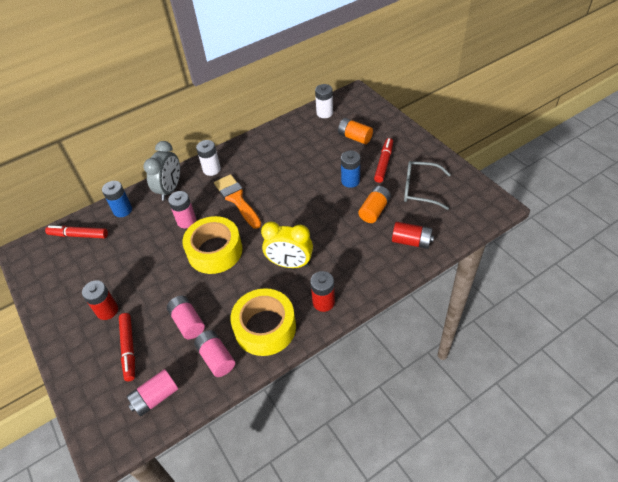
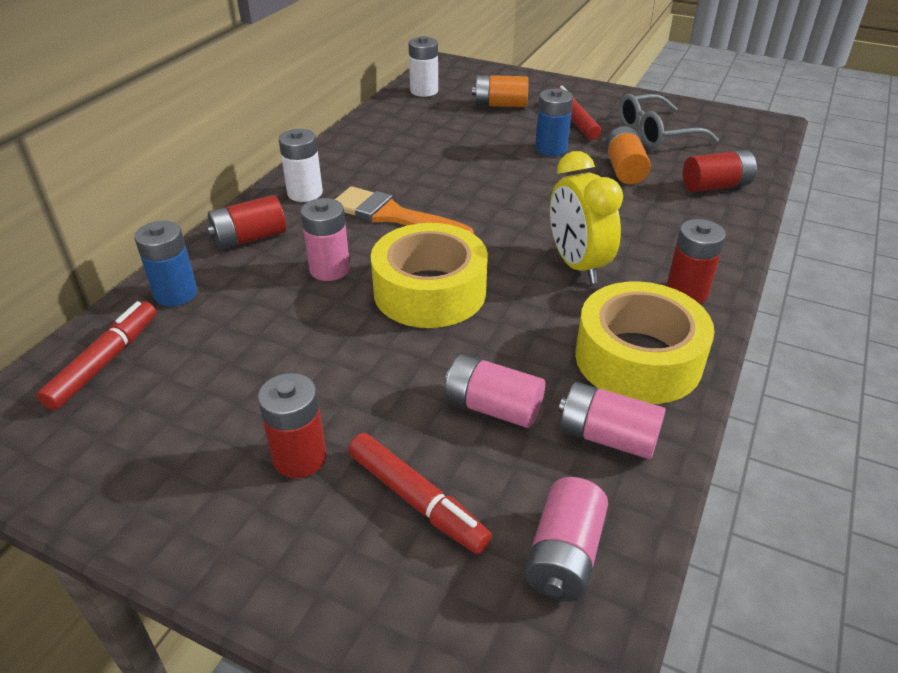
camera: 35 degrees left, 10 degrees down
(78, 235) = (105, 362): red marker -> red marker turned 135 degrees clockwise
(170, 189) = (249, 238): grey clock -> red battery
(290, 264) = (577, 265): yellow clock -> yellow clock turned 90 degrees clockwise

